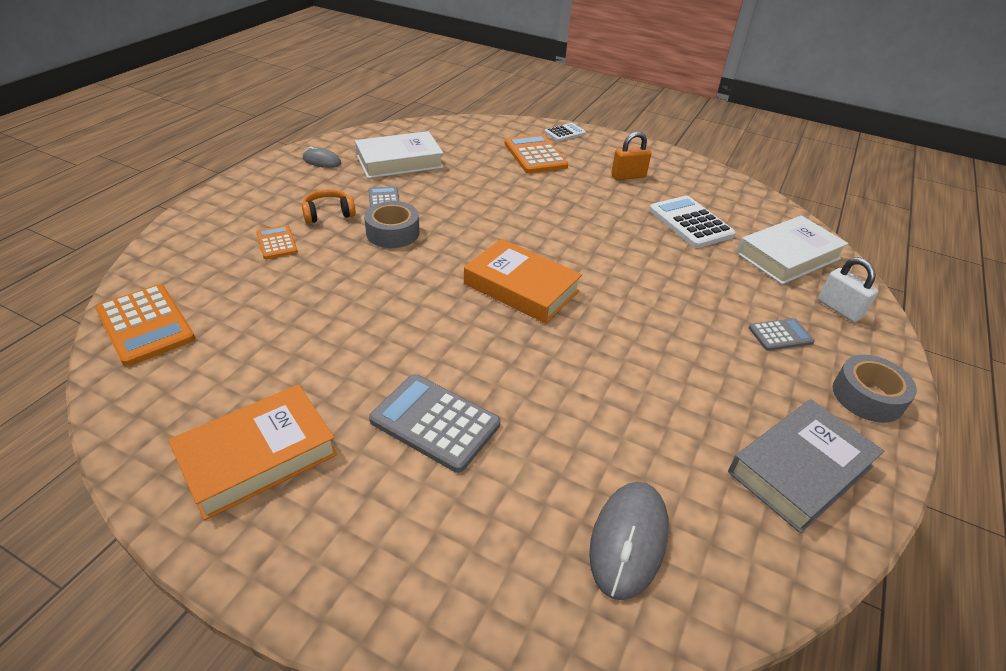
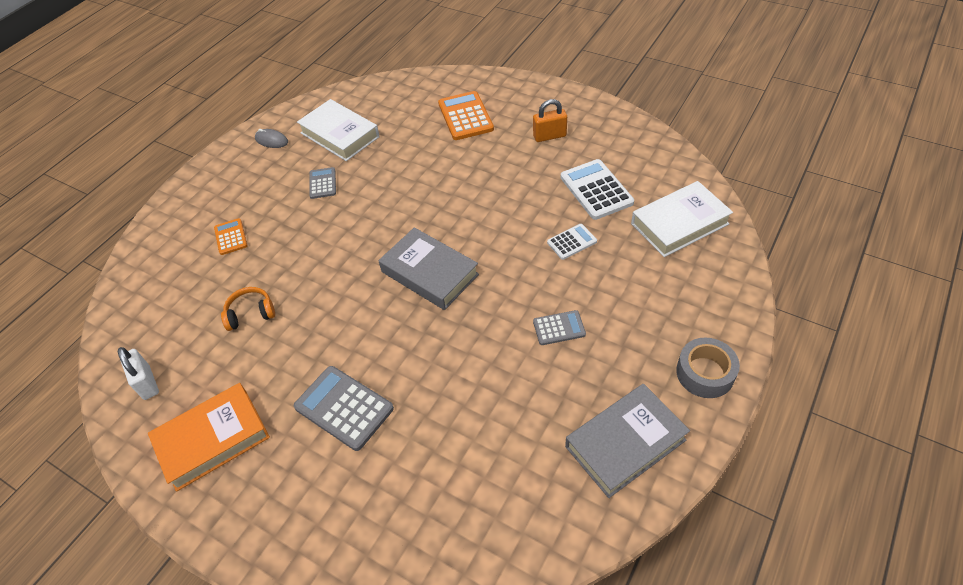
camera: 10 degrees right, 10 degrees up
(146, 325) = (131, 326): orange calculator -> none
(328, 214) = (274, 202): orange headphones -> orange headphones (250, 314)
(393, 233) = (327, 220): grey tape -> none
(399, 161) = (340, 135): white book -> white book turned 60 degrees clockwise
(521, 287) = (429, 273): orange book -> grey book
(565, 133) = (498, 84): white calculator -> white calculator (571, 242)
(628, 540) = (475, 505): grey mouse -> none
(780, 335) = (646, 313): grey calculator -> grey calculator (559, 328)
(839, 309) = (709, 282): white padlock -> white padlock (147, 383)

